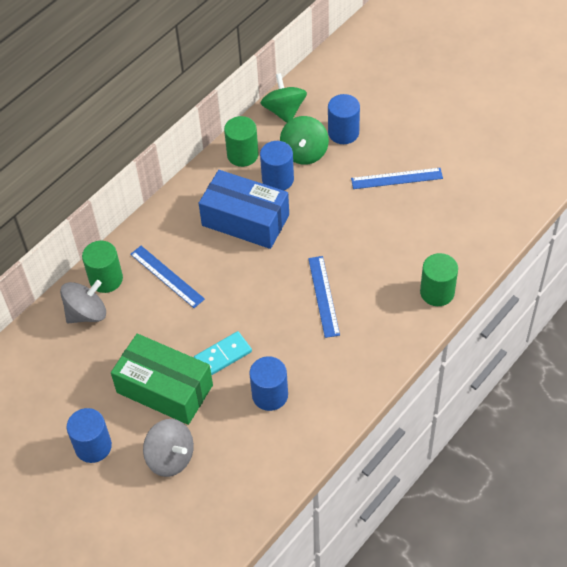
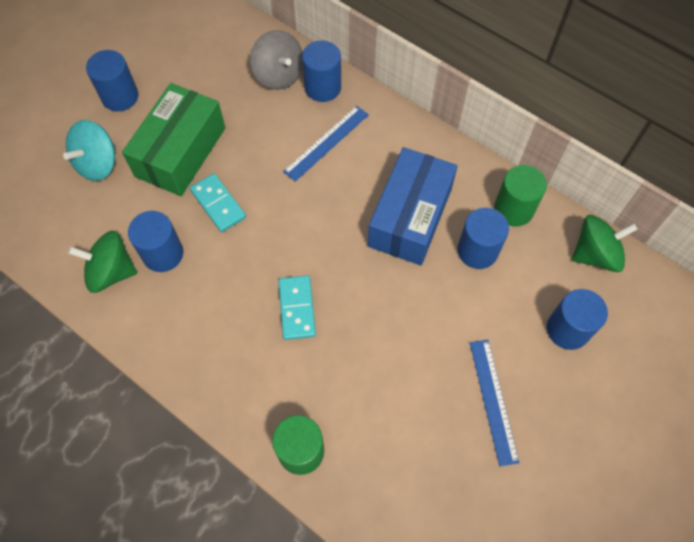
camera: 85 degrees right, 10 degrees up
(106, 279) = (323, 87): green cylinder -> blue cylinder
(171, 457) = (98, 163): grey spinning top -> turquoise spinning top
(304, 152) = (526, 281): green spinning top -> green spinning top (111, 272)
(323, 296) = (297, 308): blue ruler -> turquoise domino

